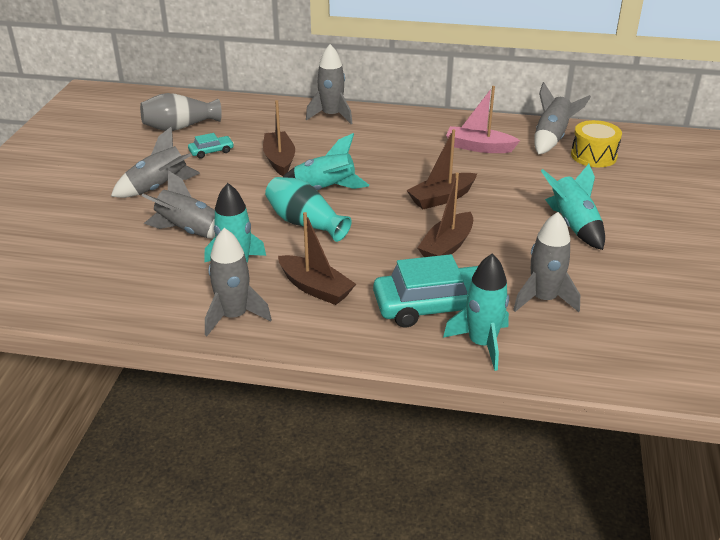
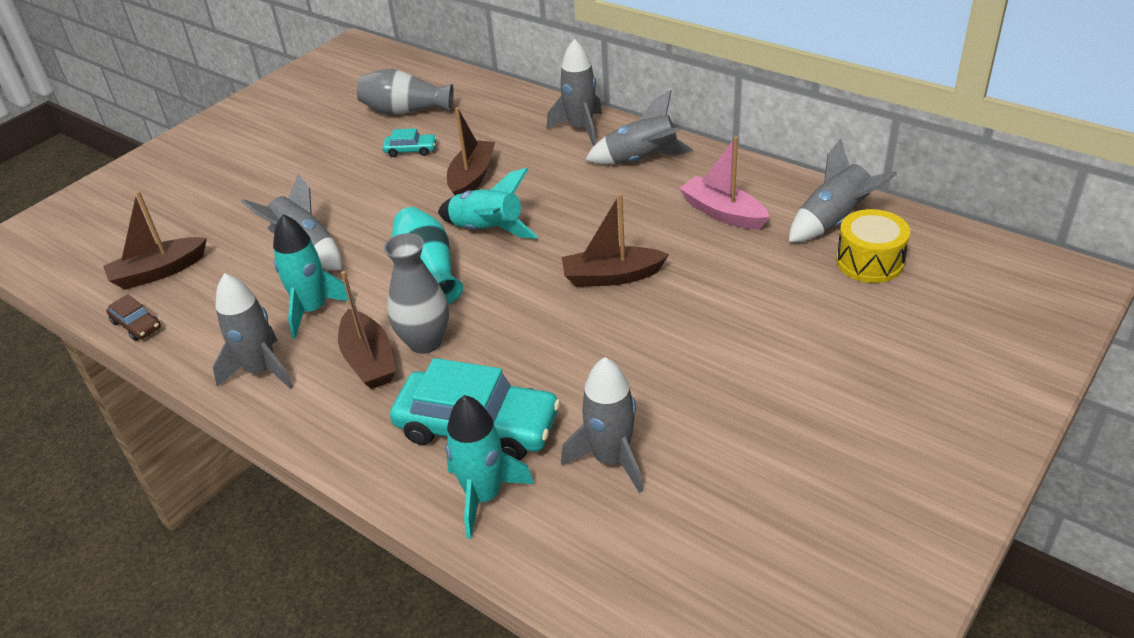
camera: 30 degrees right, 5 degrees up
(88, 315) = (136, 325): none -> brown car
(159, 188) = (321, 186): grey rocket -> grey rocket (641, 160)
(347, 267) = (425, 342): none -> grey vase
(447, 246) = (559, 347): brown boat -> brown boat (159, 272)
(573, 225) = (745, 362): turquoise rocket -> none

